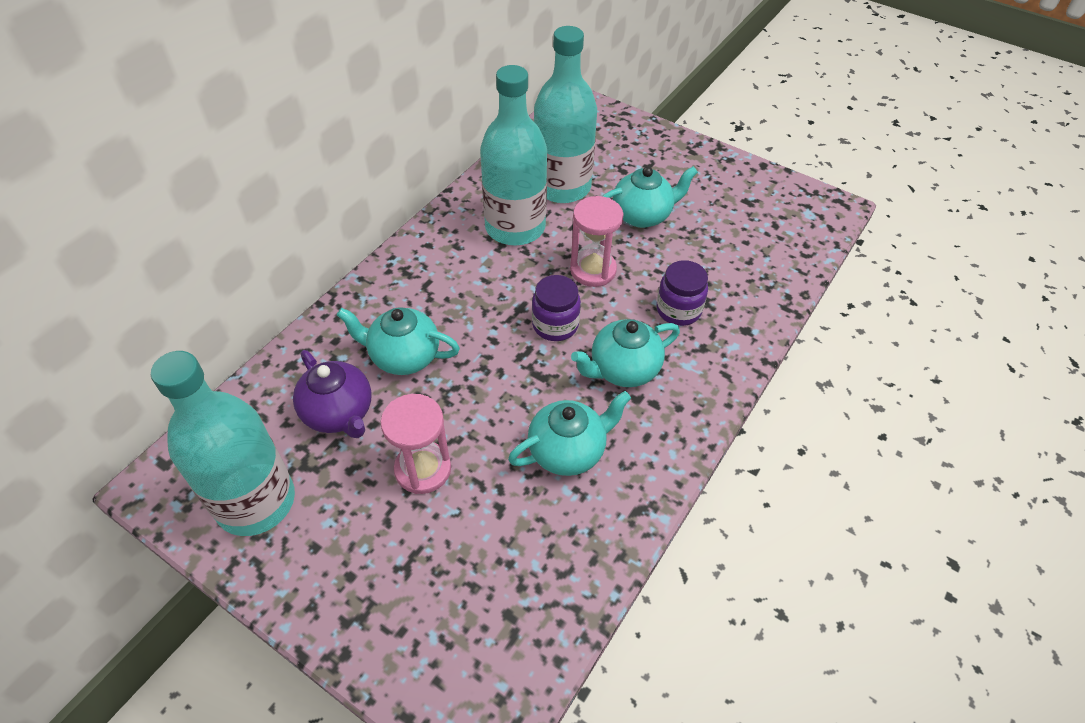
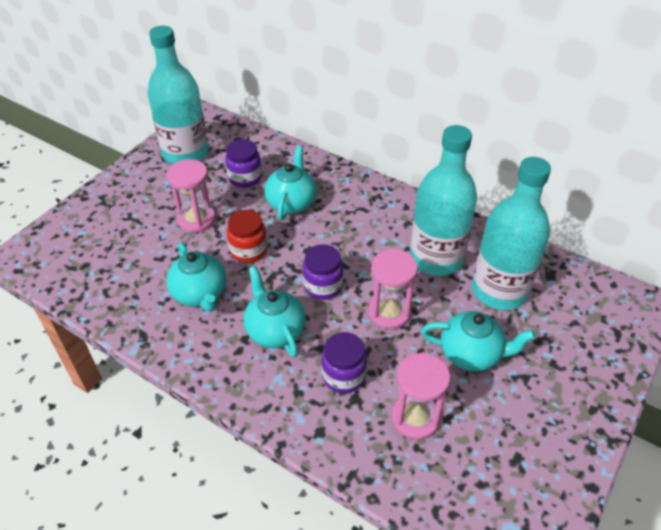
camera: 90 degrees right, 5 degrees down
(339, 413) = (245, 178): purple teapot -> purple jar
(491, 401) = (248, 250): none -> red jar
(642, 215) = (471, 354): turquoise teapot -> turquoise teapot turned 60 degrees counterclockwise
(719, 260) = (415, 418): none -> pink hourglass

